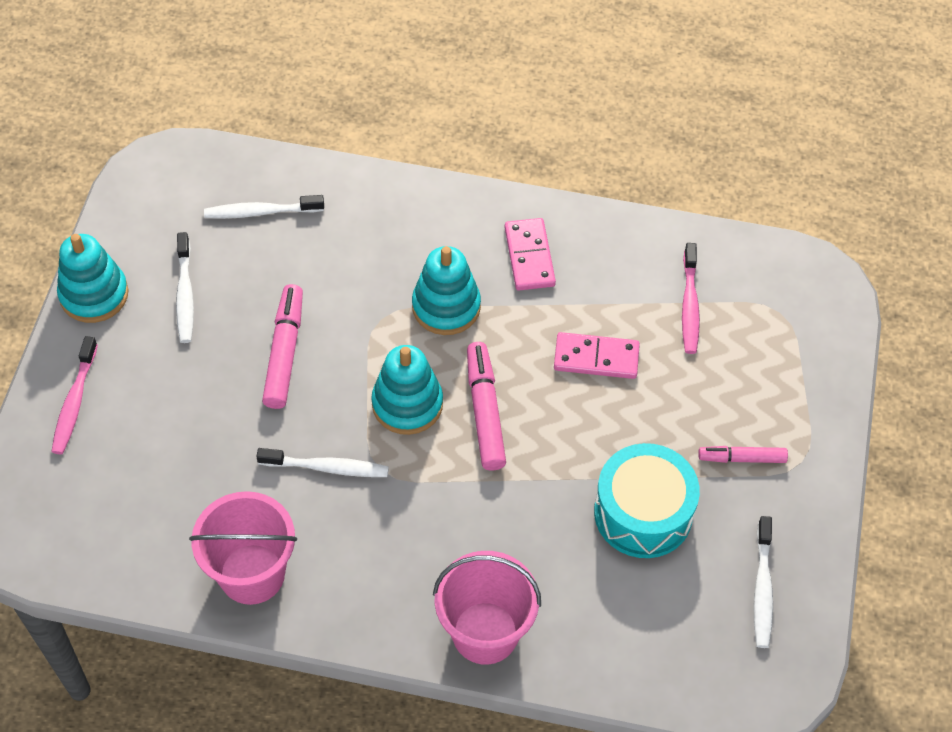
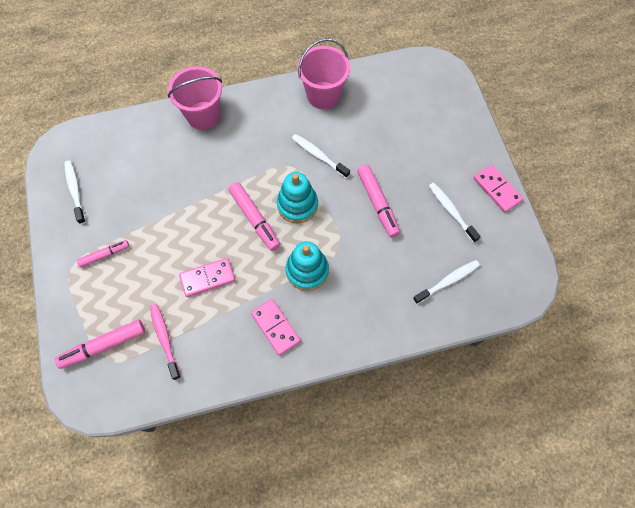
camera: 155 degrees right, 10 degrees up
(74, 402) = (460, 132): pink toothbrush -> none
(94, 294) = (497, 189): turquoise stacking toy -> pink domino
(327, 467) = (318, 155): white toothbrush -> white toothbrush turned 60 degrees clockwise
(643, 513) = (149, 202): turquoise drum -> none
(779, 333) = (104, 346): none -> pink marker

